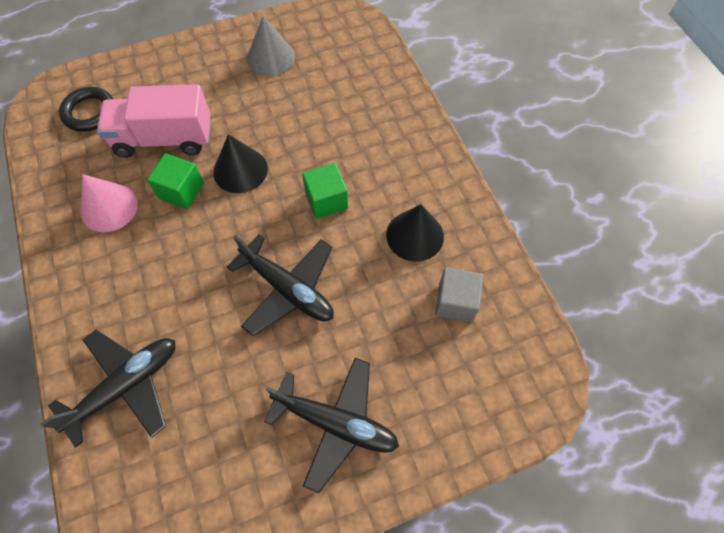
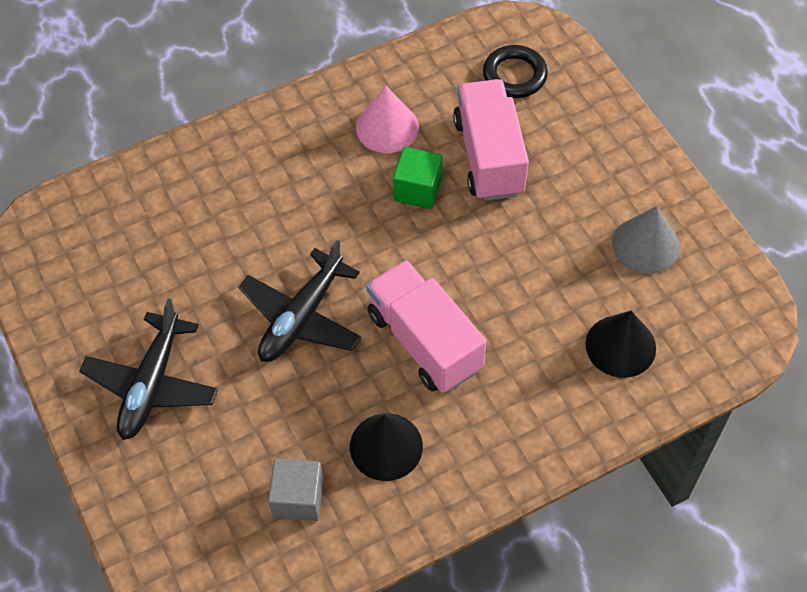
camera: 85 degrees right, 5 degrees down
(126, 386) = (186, 192): black plane -> none
(240, 170) = (456, 242): black cone -> black cone (620, 346)
(326, 200) = (424, 341): green cube -> pink truck

